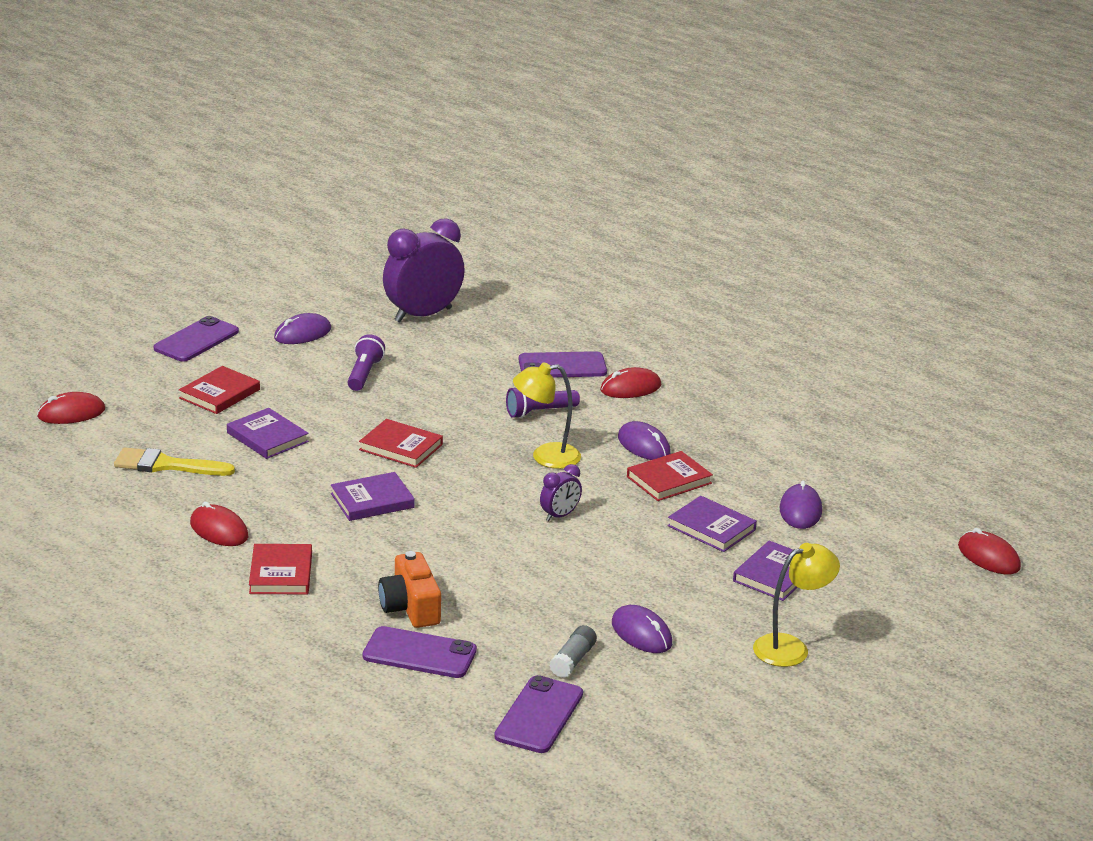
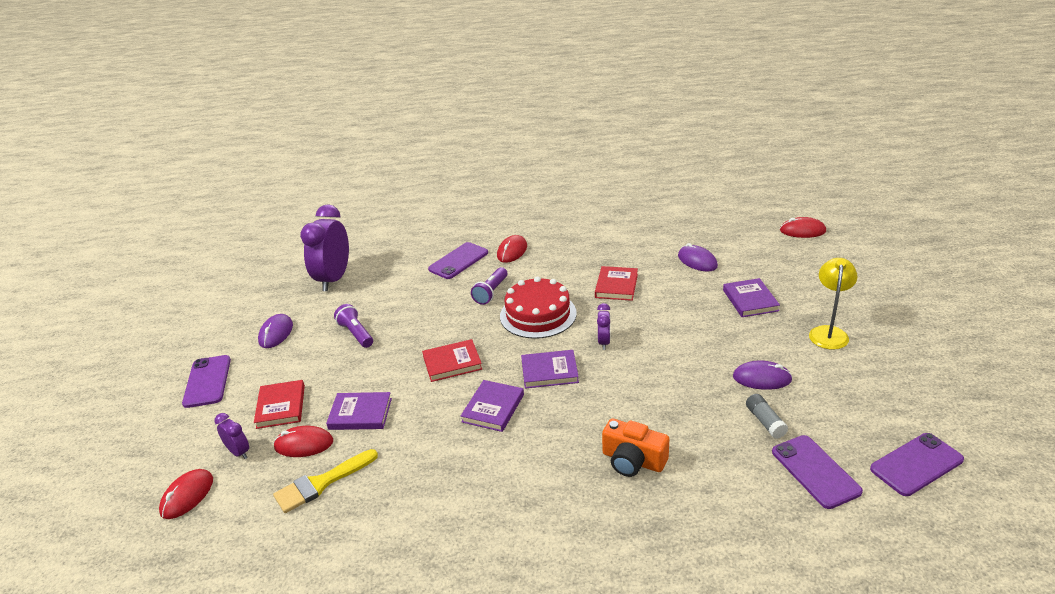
camera: 40 degrees left, 5 degrees up
(144, 407) = (239, 452): none -> purple clock
(219, 530) = (433, 503): red mouse -> red mouse (304, 444)
(281, 573) = (523, 502): red book -> none
(419, 653) = (692, 487): purple phone -> purple phone (916, 464)
(546, 457) = (538, 314): yellow lamp -> red cake
(644, 445) = (572, 276): purple mouse -> none
(711, 528) = (680, 297): purple book -> purple book (549, 371)

